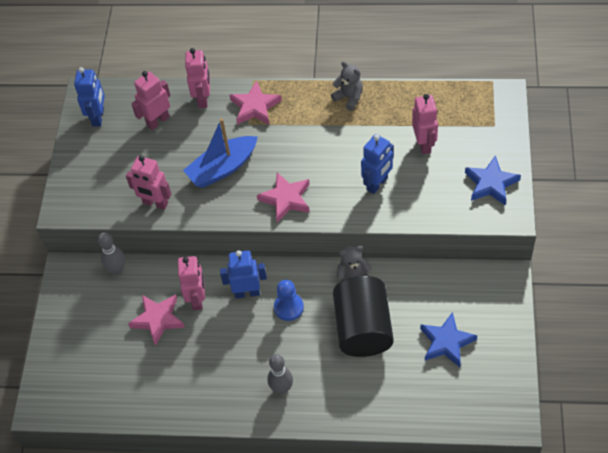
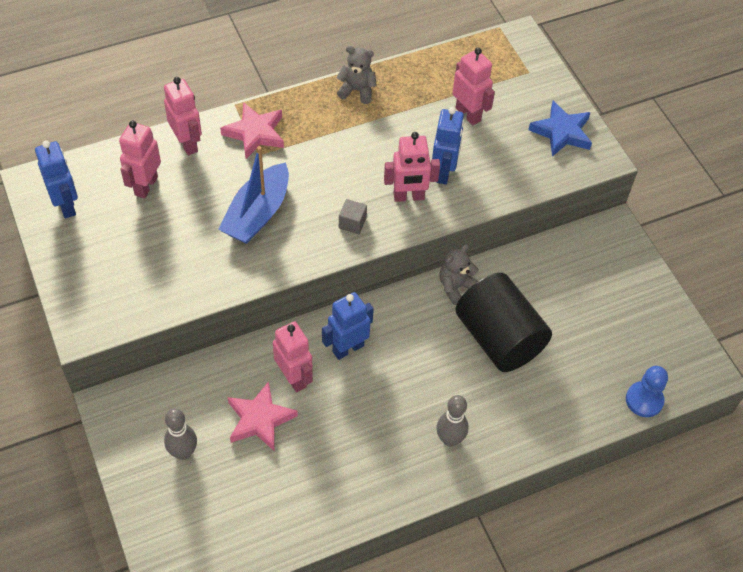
camera: 35 degrees left, 0 degrees up
(117, 270) = (176, 381): grey bowling pin -> grey bowling pin (183, 452)
(155, 203) = (199, 281): pink robot -> pink robot (408, 197)
(286, 199) = (352, 223): pink star -> grey cube
(288, 307) = (404, 347): blue pawn -> blue pawn (644, 400)
(446, 342) = (594, 318): blue star -> none

